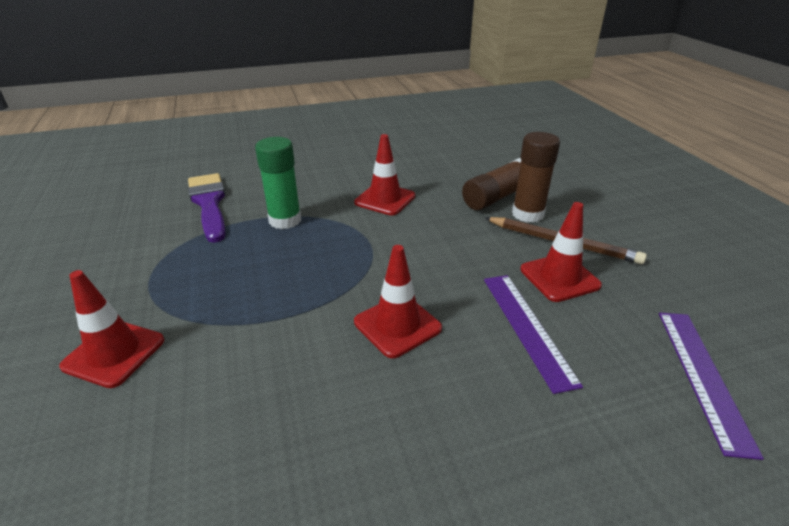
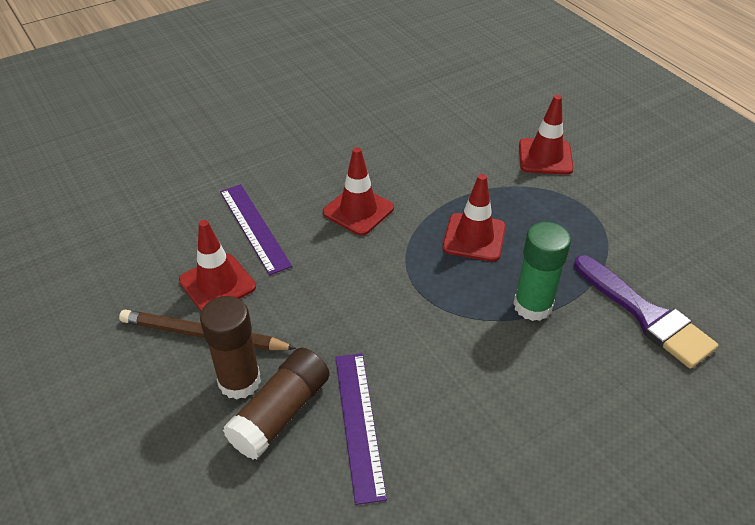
camera: 165 degrees right, 10 degrees up
(385, 199) = (434, 372): red traffic cone -> red traffic cone (474, 237)
(702, 376) = (130, 215): purple ruler -> purple ruler (359, 423)

